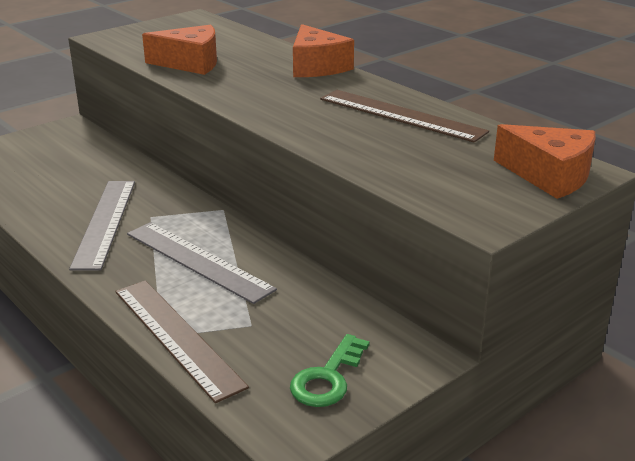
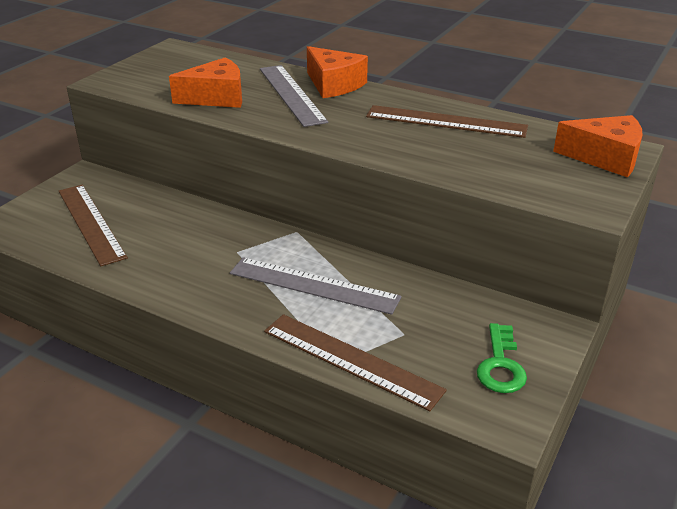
camera: 20 degrees left, 5 degrees up
(41, 168) = (91, 223): none -> brown ruler
(105, 222) = (199, 266): grey ruler -> grey ruler (291, 94)

